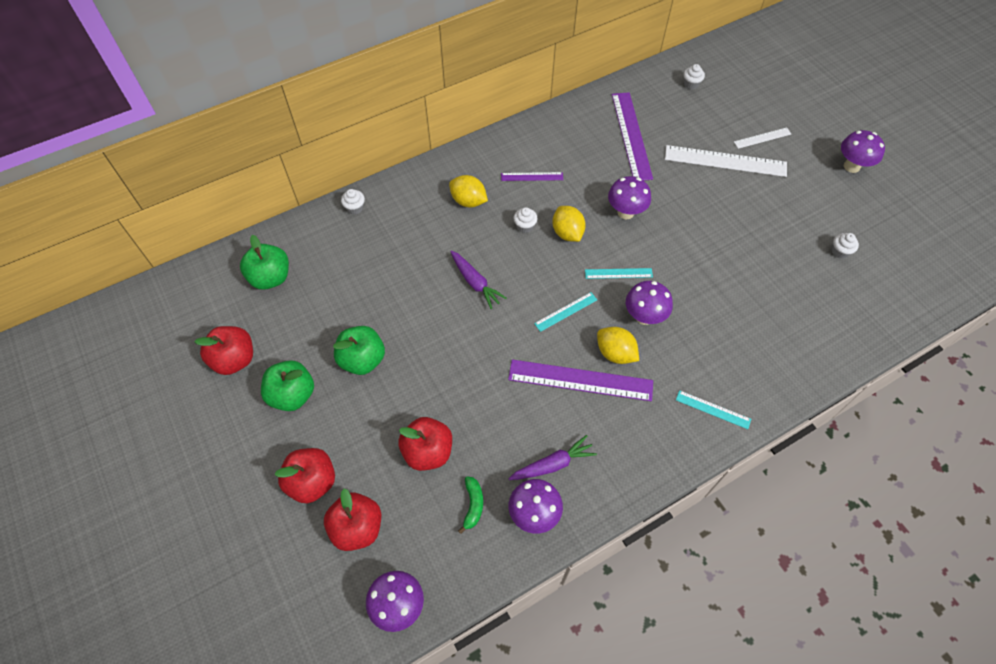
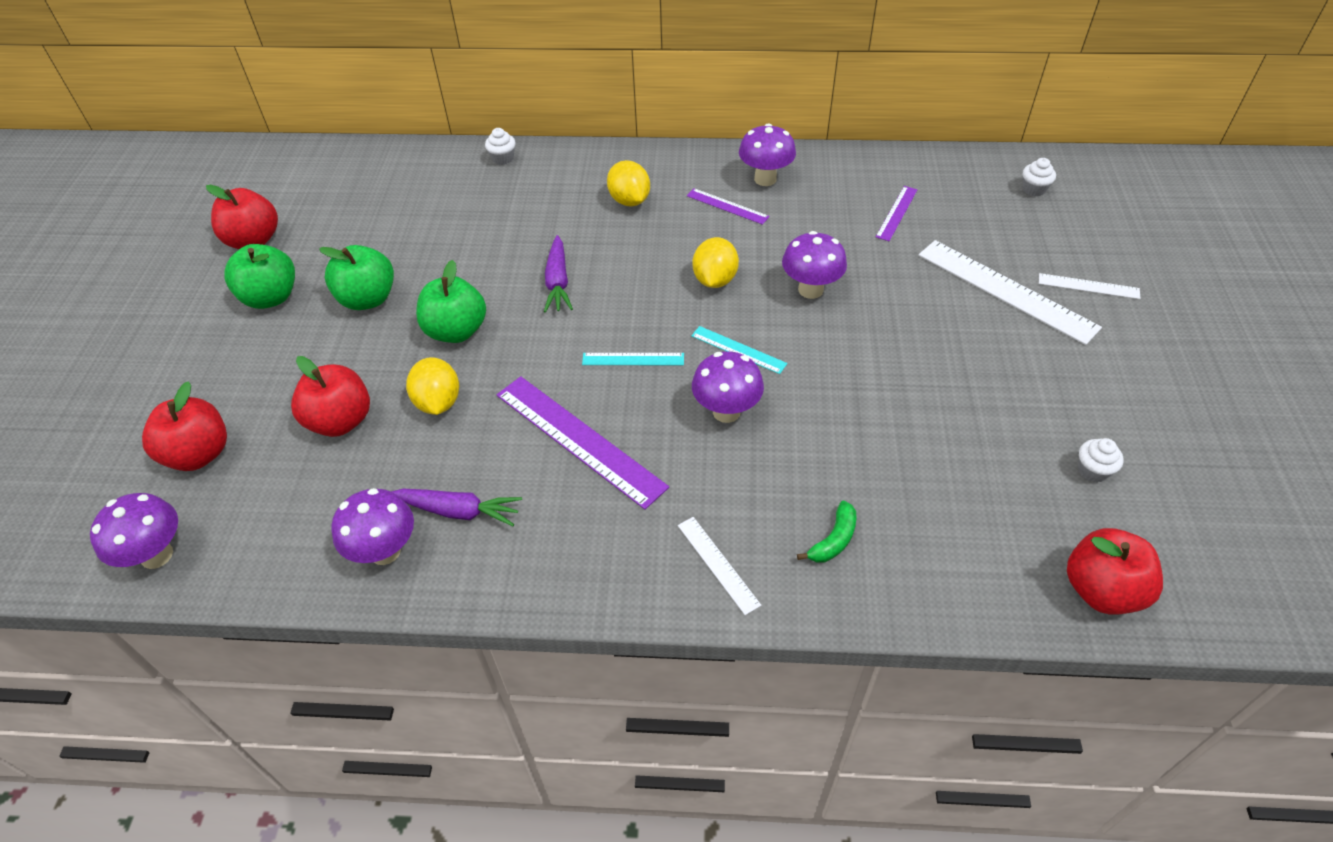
camera: 35 degrees right, 10 degrees down
(270, 277) = (359, 185): green apple -> green apple (456, 331)
(312, 482) = (205, 386): red apple -> red apple (1101, 590)
(473, 505) = (331, 501): green banana -> green banana (833, 540)
(525, 226) = (670, 251): white cupcake -> none
(615, 353) = (650, 433): yellow lemon -> yellow lemon (438, 402)
(631, 135) = (897, 213): purple ruler -> purple ruler, size x0.51
(713, 409) = (717, 564): turquoise ruler -> white ruler
(851, 166) = (1209, 375): purple mushroom -> purple mushroom (765, 179)

